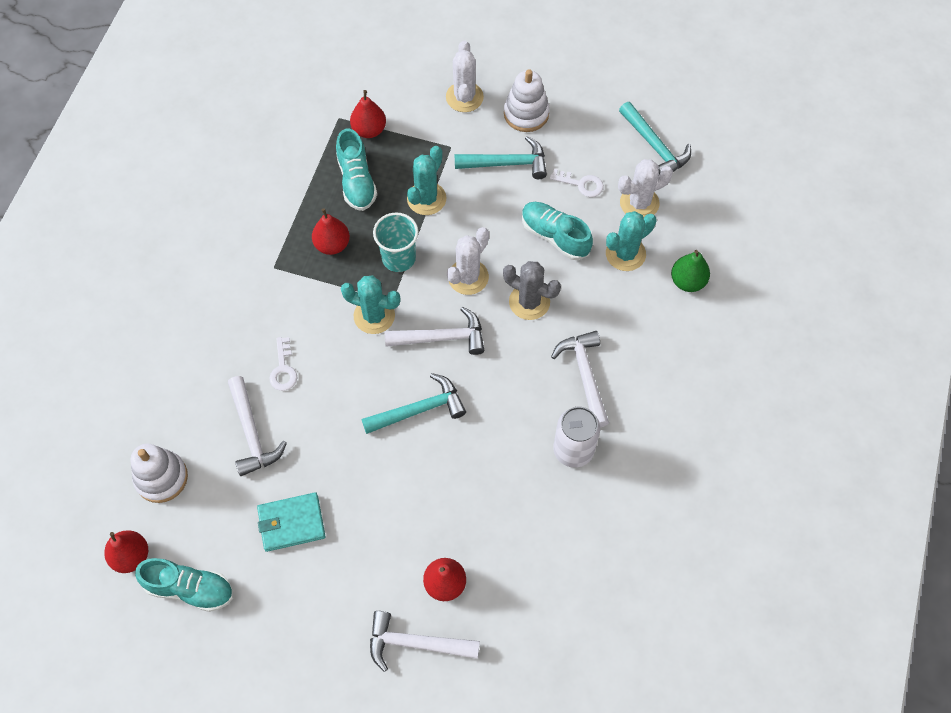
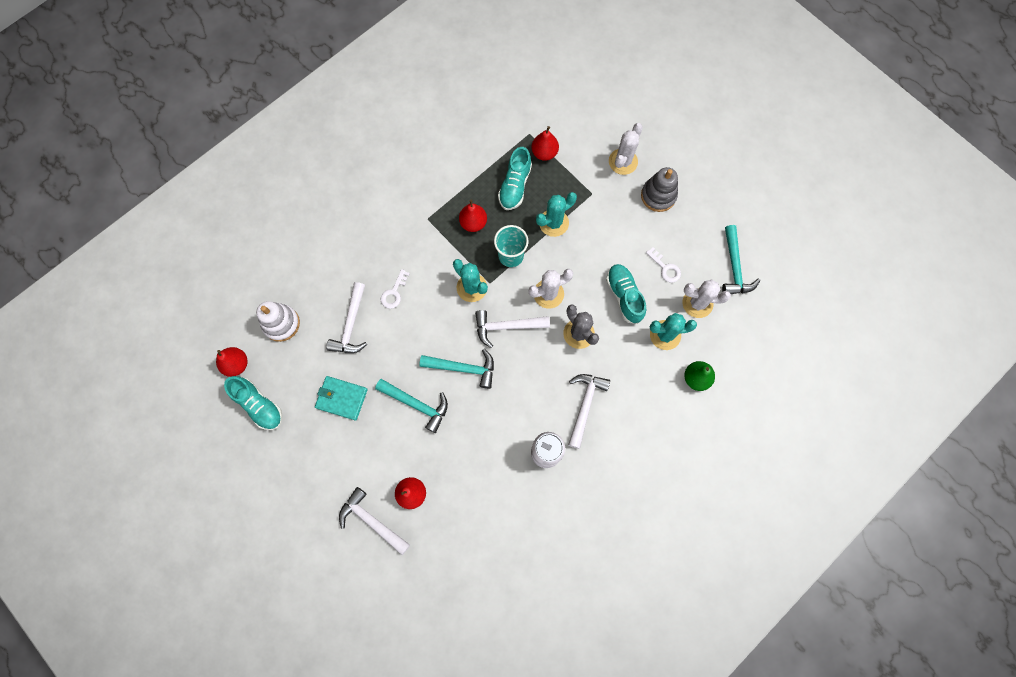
camera: 30 degrees right, 10 degrees up
(442, 337) = (506, 327): white hammer -> white hammer turned 150 degrees clockwise
(507, 163) = (623, 226): turquoise hammer -> turquoise hammer (417, 404)
(526, 113) = (658, 196): white stacking toy -> grey stacking toy

